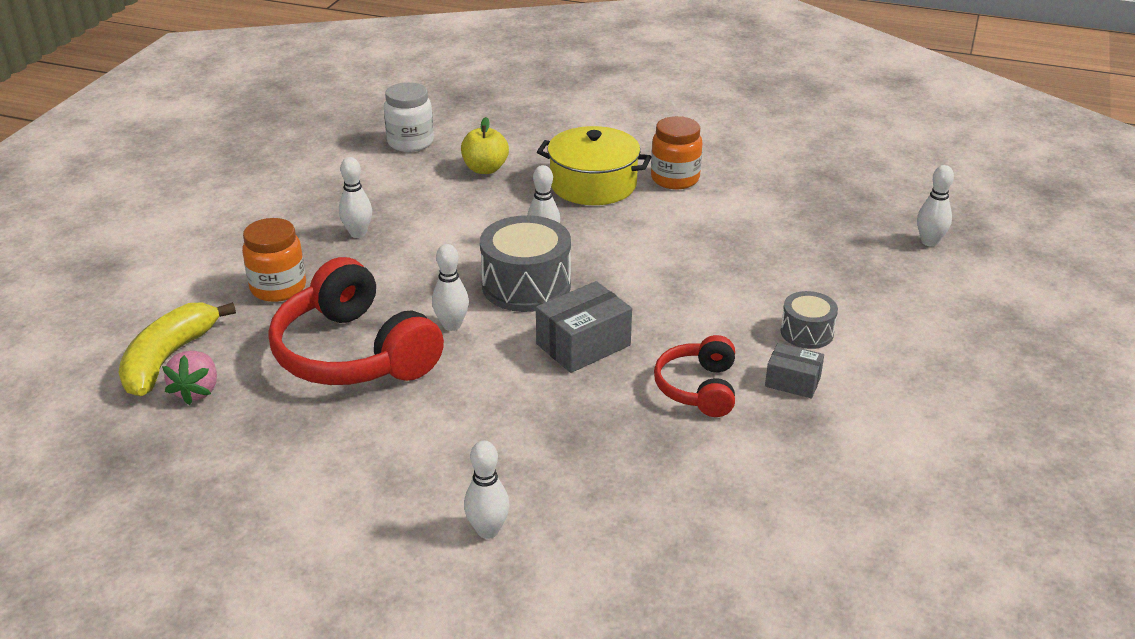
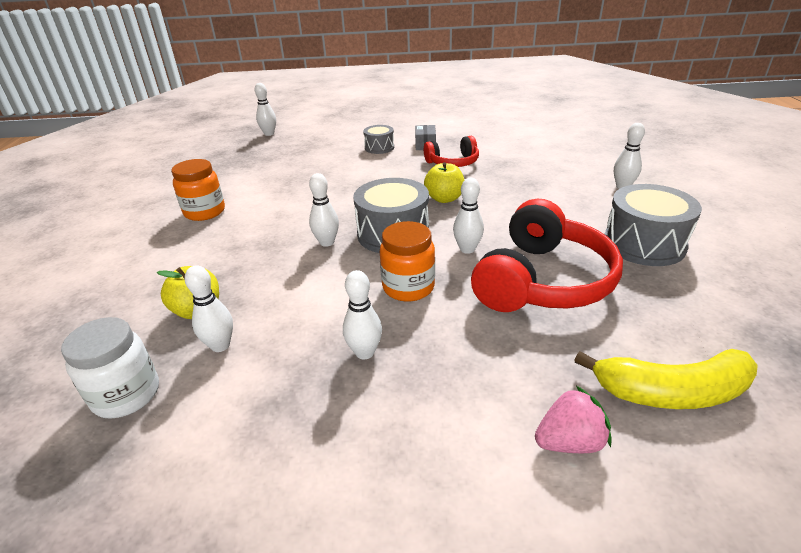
camera: 110 degrees left, 0 degrees up
(197, 391) = (679, 345): pink strawberry -> pink strawberry (569, 442)
(278, 288) = (499, 367): orange jar -> orange jar (408, 287)
(342, 462) = (644, 244): none -> grey drum
(429, 176) = (220, 345): none -> white bowling pin
(583, 345) = (444, 199): grey box -> yellow apple
(593, 184) = (221, 243): yellow pot -> none

